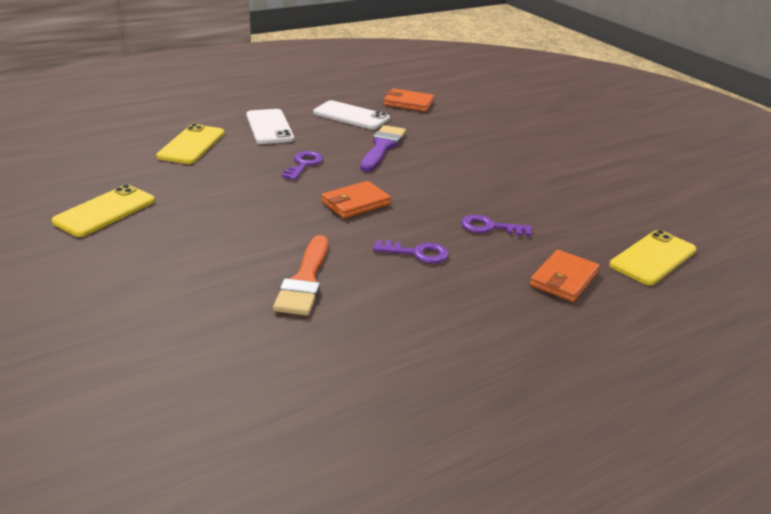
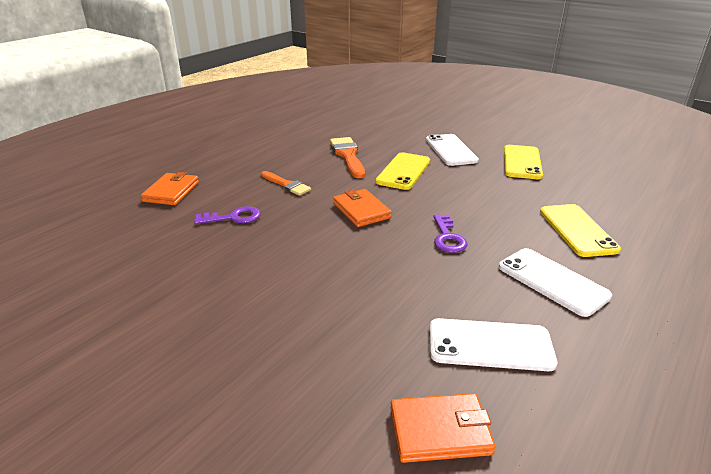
camera: 160 degrees right, 0 degrees up
(155, 252) = (450, 150): none -> white phone
(355, 203) = (361, 210): orange wallet -> orange wallet turned 60 degrees counterclockwise
(382, 147) = (393, 290): purple brush -> none
(416, 253) = (287, 185): purple key -> orange brush
(653, 258) = (84, 225): yellow phone -> yellow phone (403, 171)

